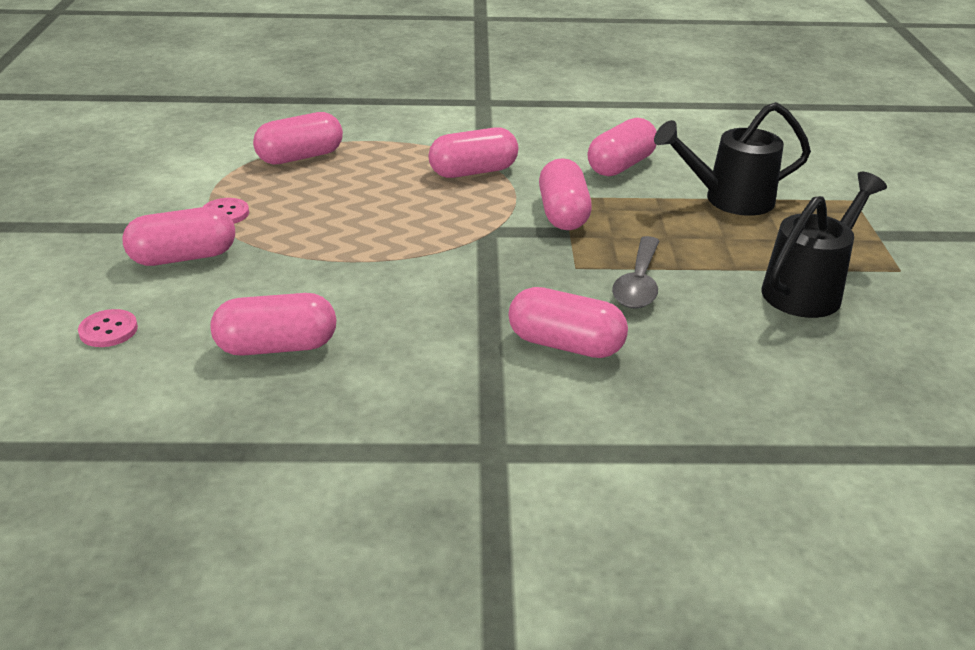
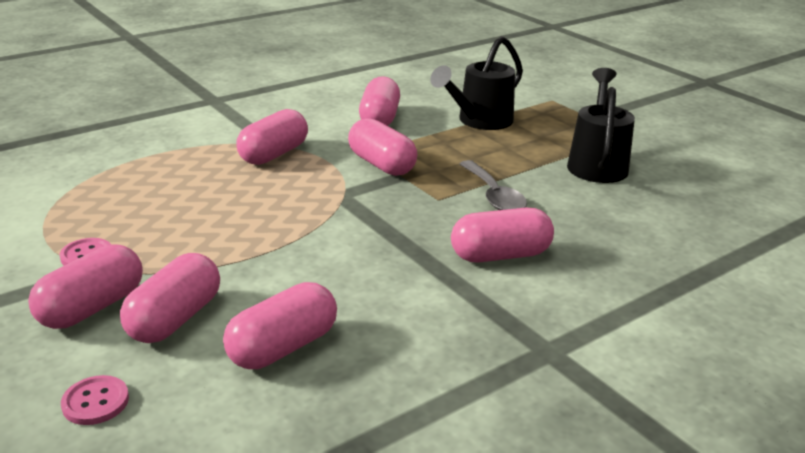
camera: 35 degrees left, 5 degrees down
(300, 157) = (102, 186): pink capsule -> pink capsule (175, 319)

